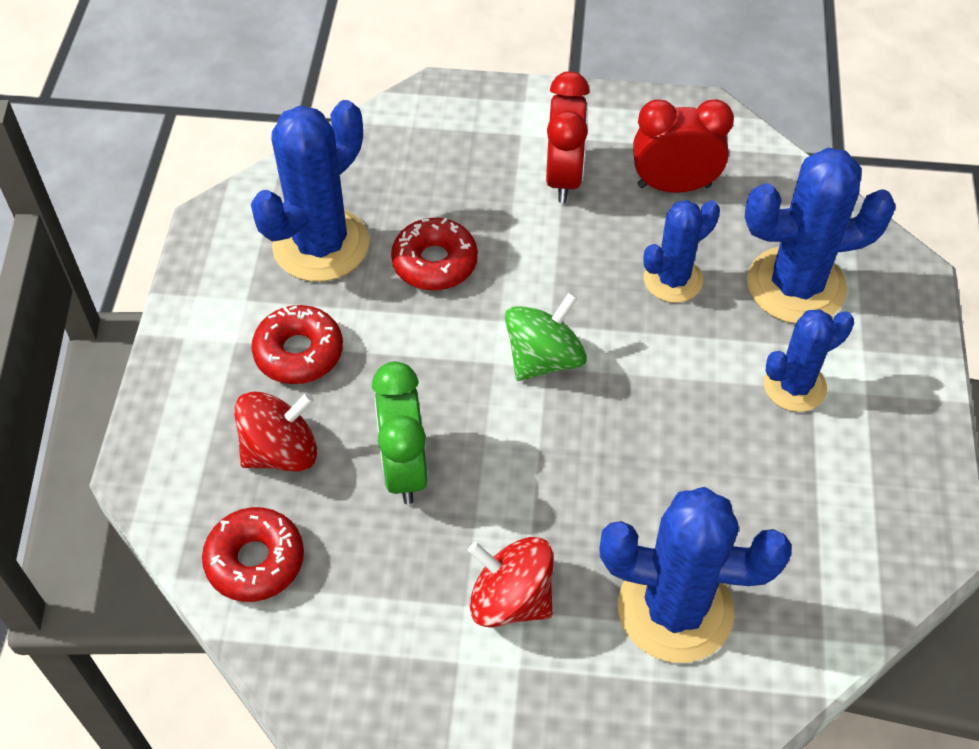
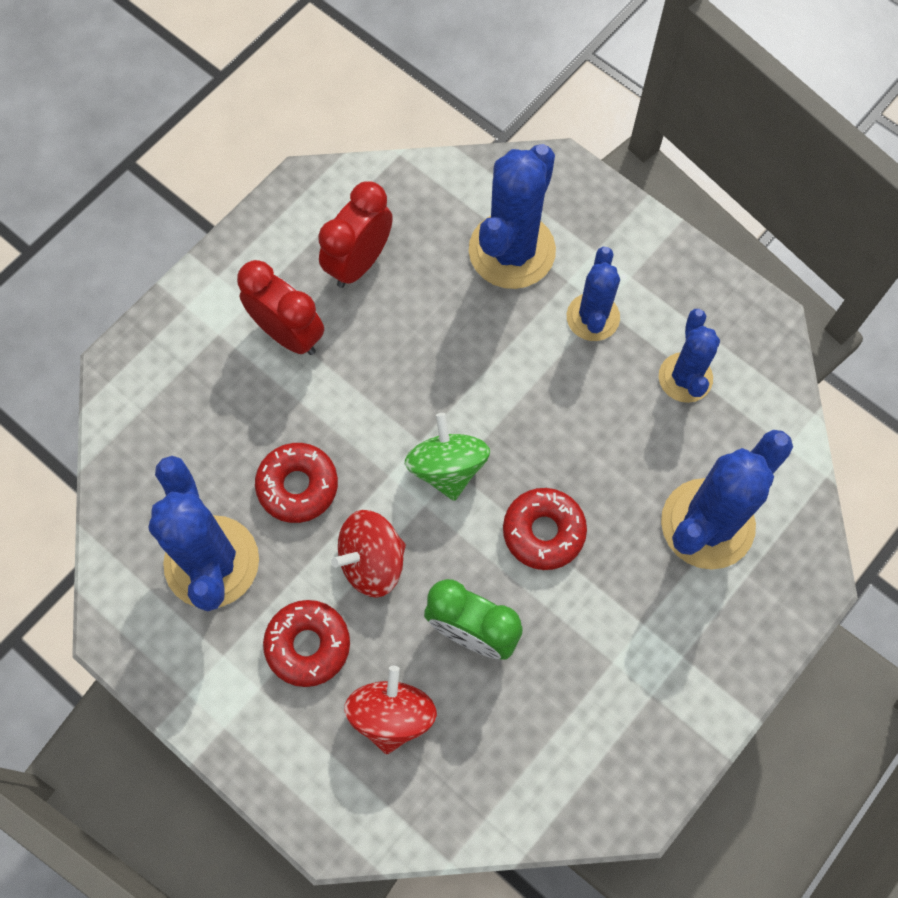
camera: 55 degrees left, 15 degrees up
(255, 561) = (476, 791): red donut -> red donut (543, 532)
(510, 599) = (629, 627): red spinning top -> red spinning top (372, 561)
(673, 279) = (444, 328): blue cactus -> blue cactus (685, 377)

